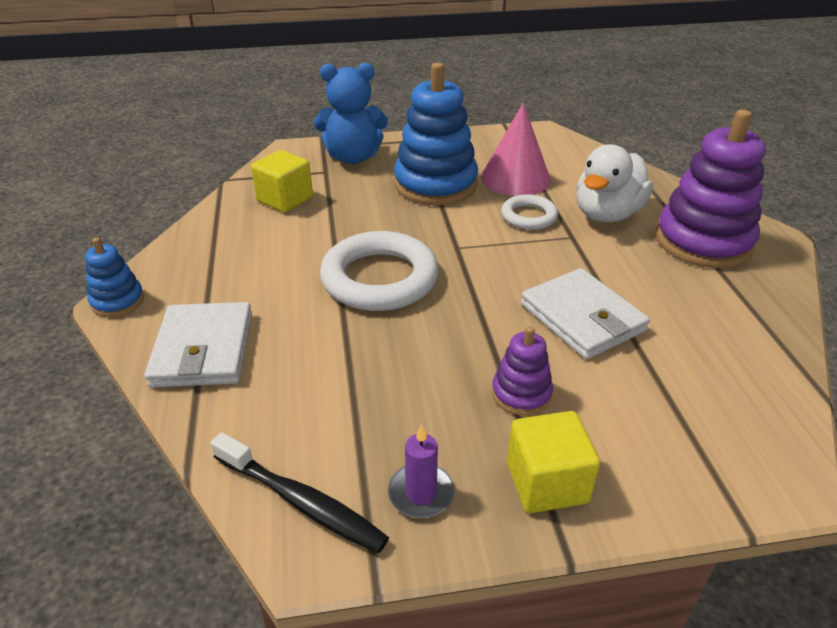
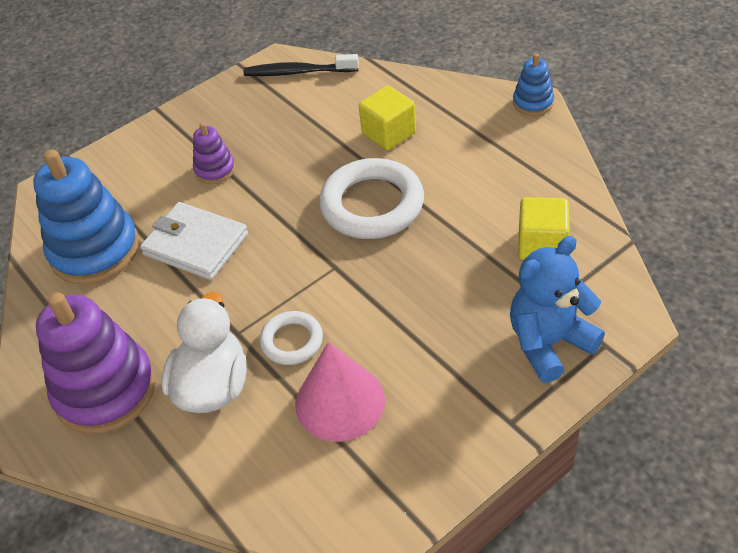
camera: 155 degrees right, 10 degrees up
(203, 349) = (434, 104): white wallet -> none
(421, 493) = (242, 100): purple candle -> none
(435, 184) = (418, 343): blue stacking toy -> blue stacking toy (95, 250)
(546, 482) = (179, 132): yellow cube -> yellow cube (389, 133)

